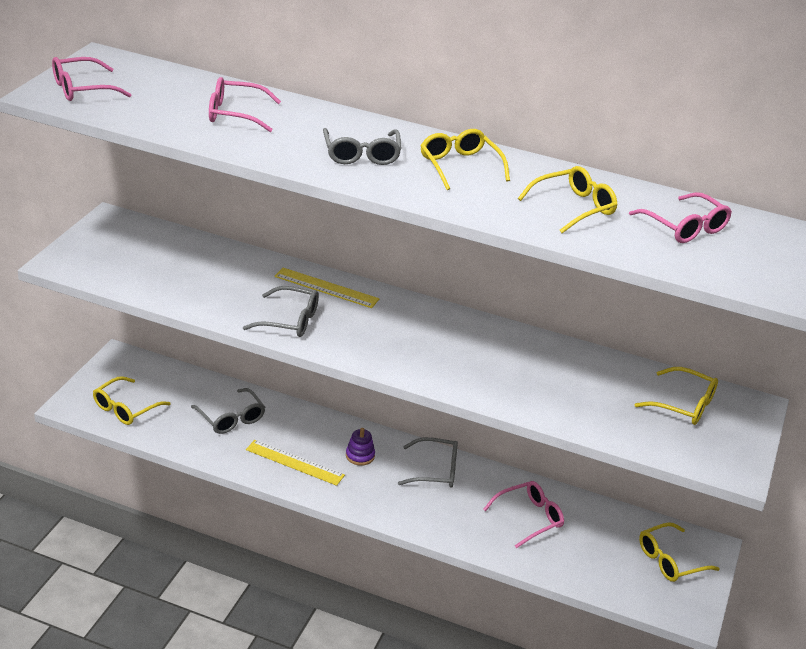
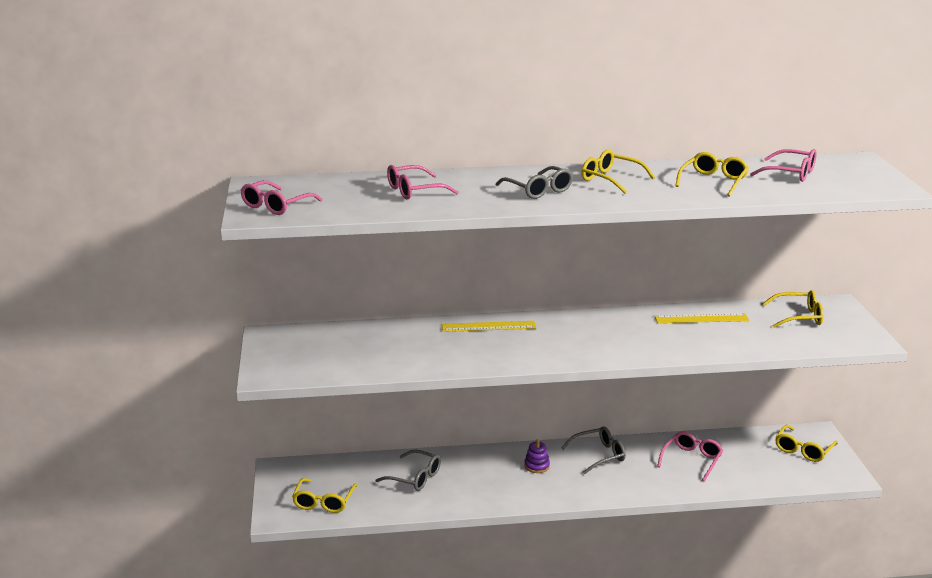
camera: 25 degrees left, 10 degrees down
(290, 320) = (490, 354): grey glasses -> none
(294, 462) = (495, 488): yellow ruler -> yellow ruler (701, 318)

